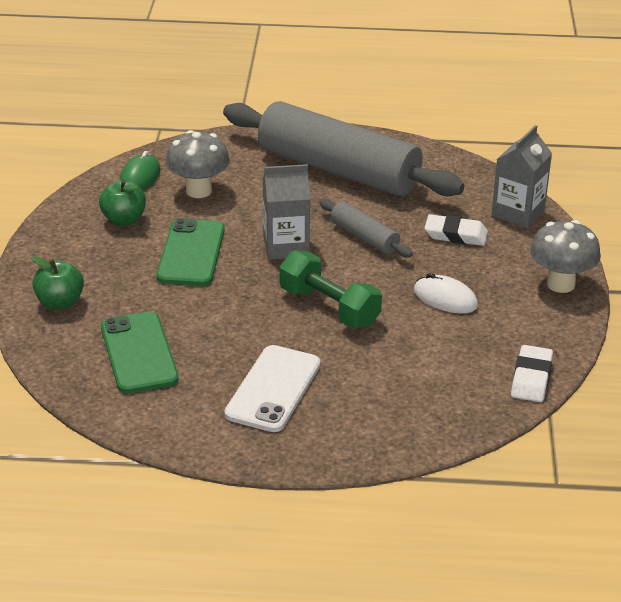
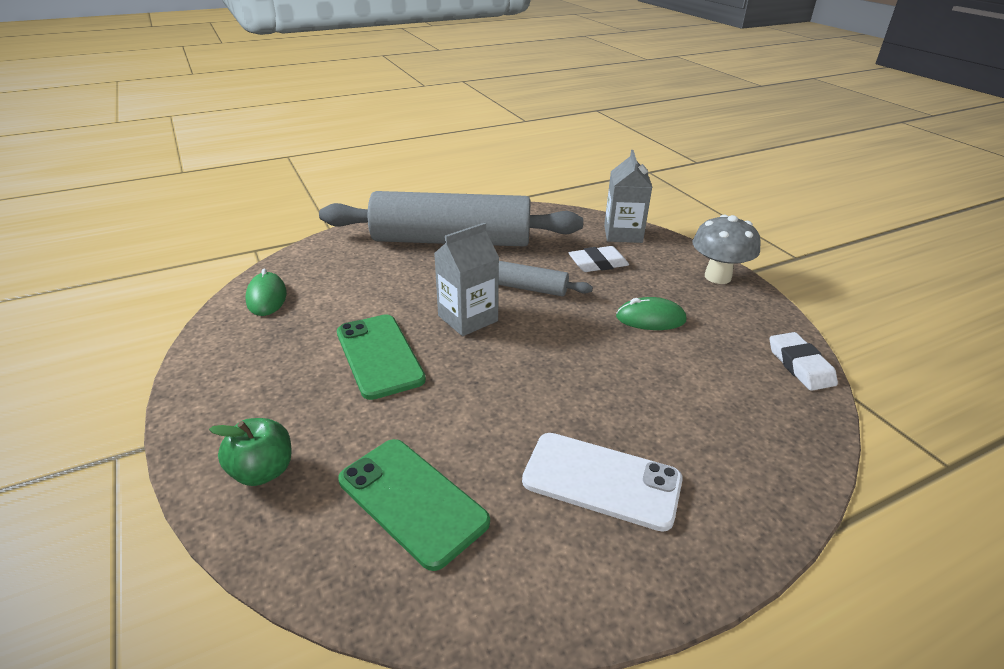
camera: 30 degrees left, 0 degrees up
(124, 220) = (278, 344): green apple -> none
(198, 191) = (338, 293): grey mushroom -> none
(273, 389) = (601, 480): white phone -> white phone turned 60 degrees counterclockwise
(329, 307) = (564, 363): green dumbbell -> none
(445, 298) = (650, 318): white mouse -> green mouse

